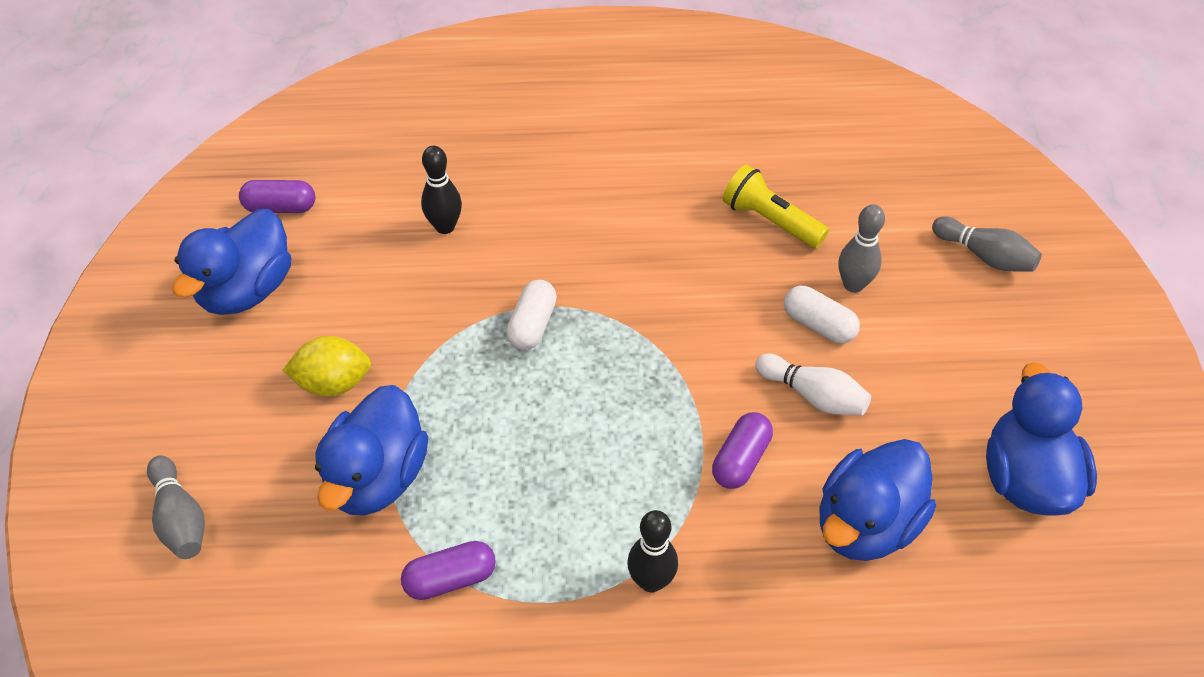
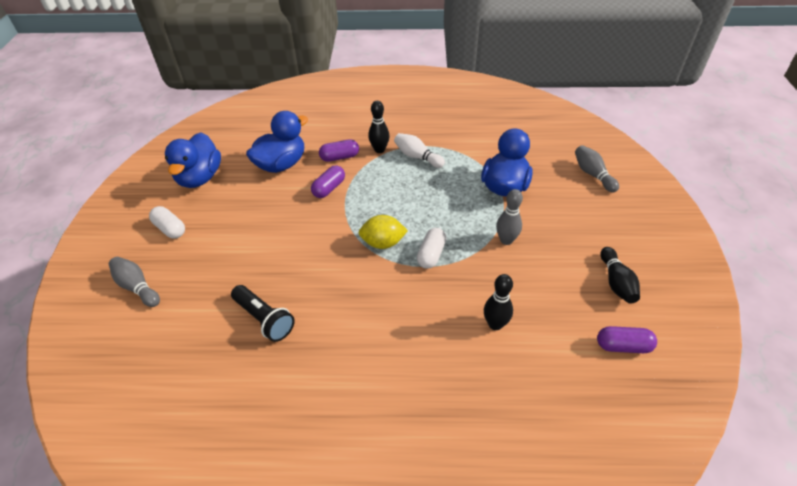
camera: 175 degrees left, 5 degrees down
(247, 290) = (616, 282): blue duck -> black bowling pin
(333, 383) = (540, 227): yellow lemon -> yellow lemon (383, 243)
(450, 579) = (464, 152): purple capsule -> purple capsule (339, 157)
(770, 221) = (264, 319): yellow flashlight -> black flashlight
(813, 396) = (282, 213): white bowling pin -> white bowling pin (417, 157)
(818, 325) = (263, 249): white capsule -> white capsule (170, 229)
(853, 285) = (230, 271): grey bowling pin -> grey bowling pin (506, 240)

